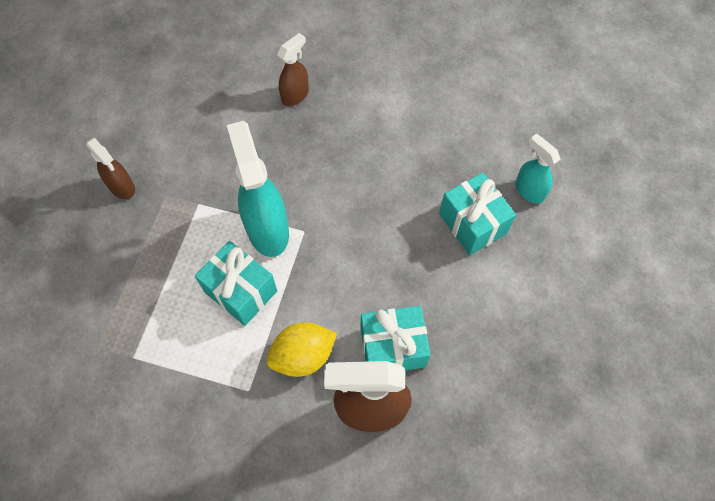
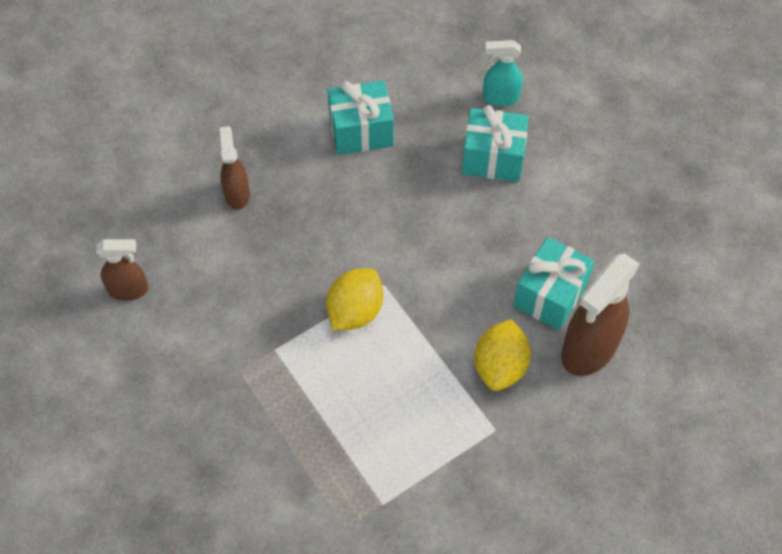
camera: 50 degrees left, 5 degrees down
(122, 187) = (193, 402): brown spray bottle -> brown spray bottle (129, 290)
(241, 291) = (397, 373): turquoise gift -> turquoise gift (361, 131)
(267, 229) = (355, 311): turquoise spray bottle -> yellow lemon

